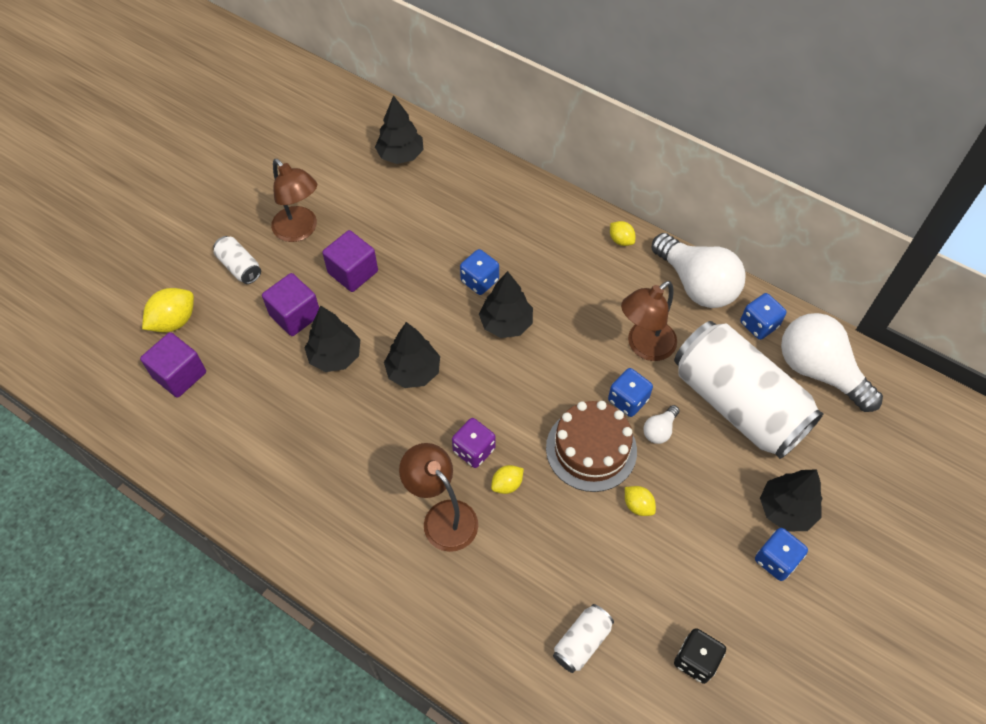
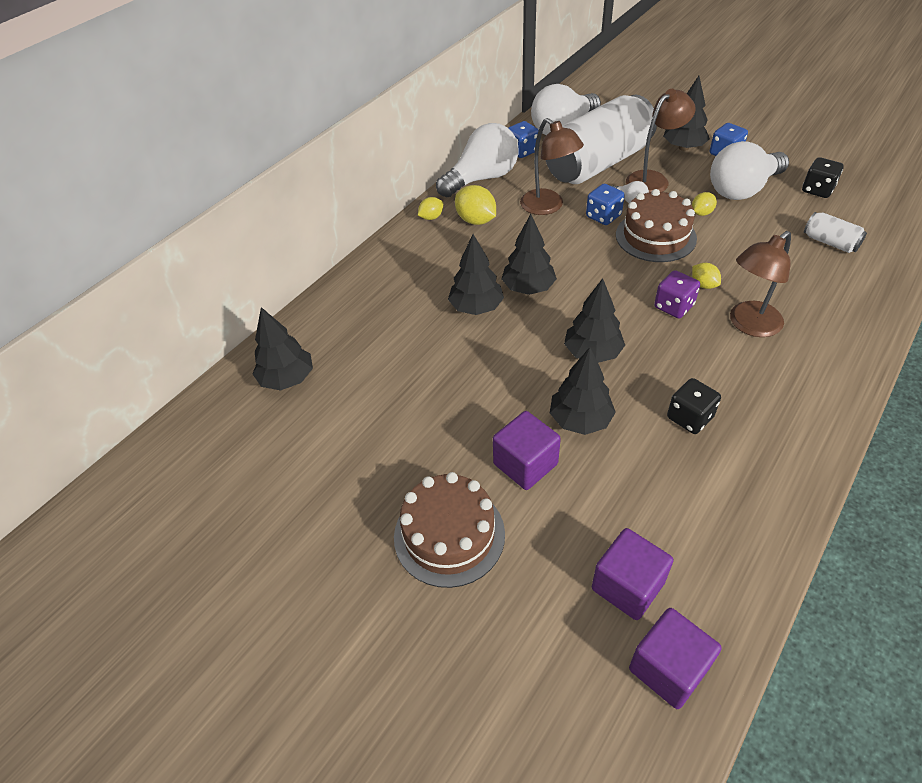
camera: 85 degrees left, 10 degrees down
(174, 321) = (541, 607): yellow lemon -> yellow lemon (476, 220)
(239, 267) = (449, 535): white can -> brown cake
(300, 230) = (393, 471): brown lamp -> brown lamp (653, 179)
(328, 441) = (689, 418): none -> black dice
(353, 272) = (461, 412): purple cube -> purple cube (668, 668)
(479, 281) = (476, 307): blue dice -> black tree
(691, 564) = (742, 189): none -> white light bulb

